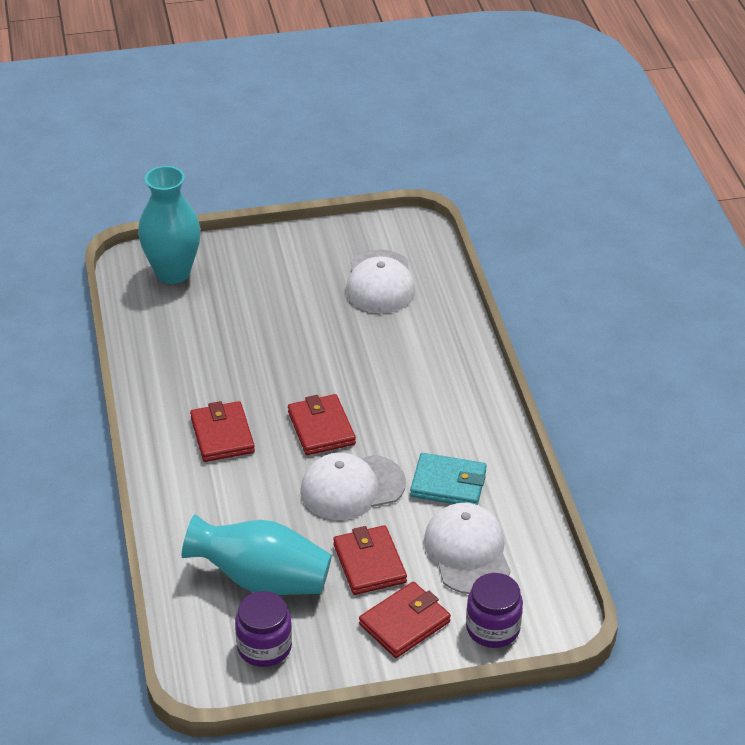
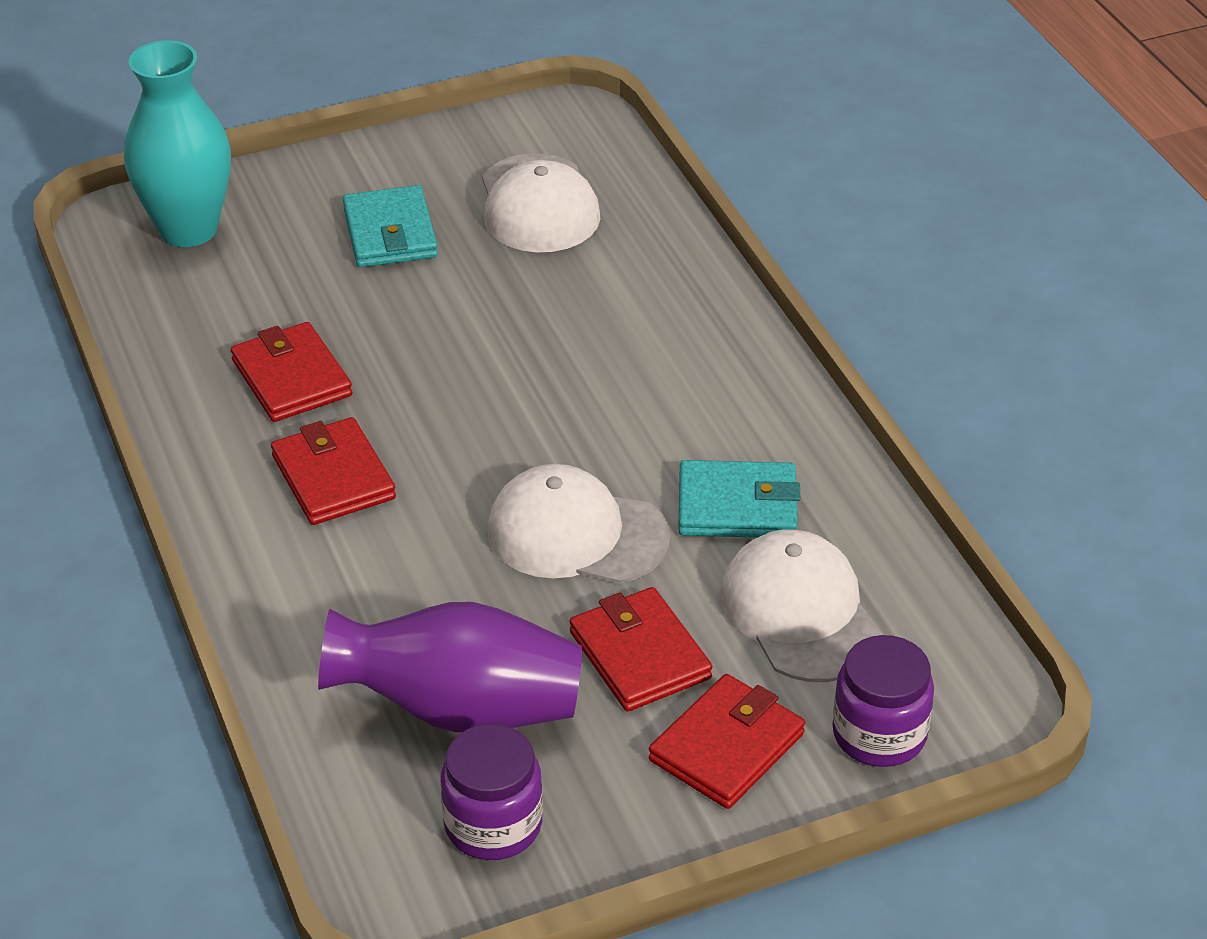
camera: 10 degrees left, 0 degrees up
(261, 580) = (460, 709): turquoise vase -> purple vase
(289, 289) = (390, 233): none -> turquoise wallet
(321, 428) = (500, 444): red wallet -> red wallet (291, 378)
(352, 487) = (577, 534): white cap -> white cap turned 45 degrees clockwise

